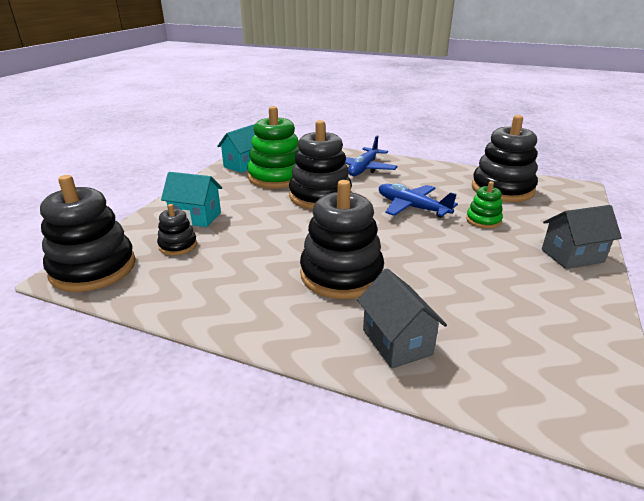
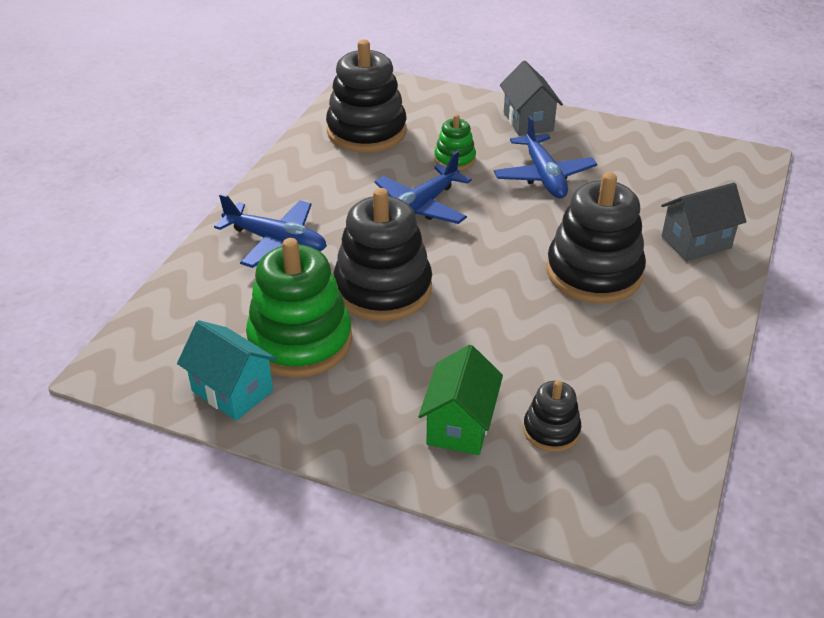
camera: 90 degrees left, 10 degrees up
(93, 268) = (630, 515): black stacking toy -> none
(196, 217) = (459, 425): turquoise house -> green house
(479, 259) = (544, 176): none -> blue plane

